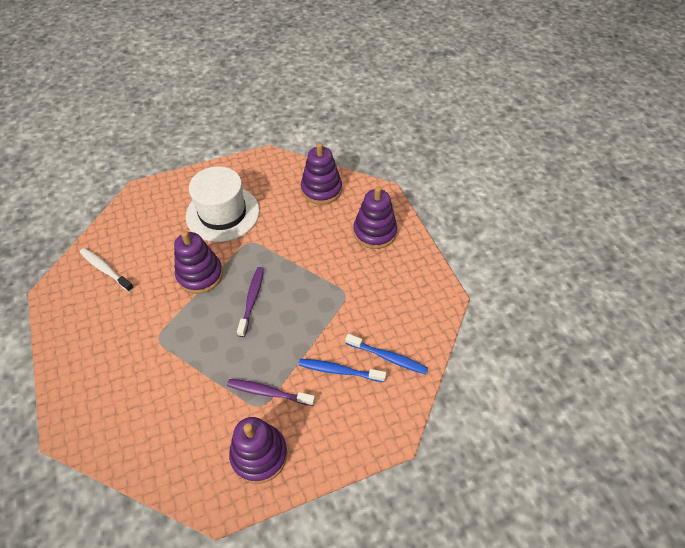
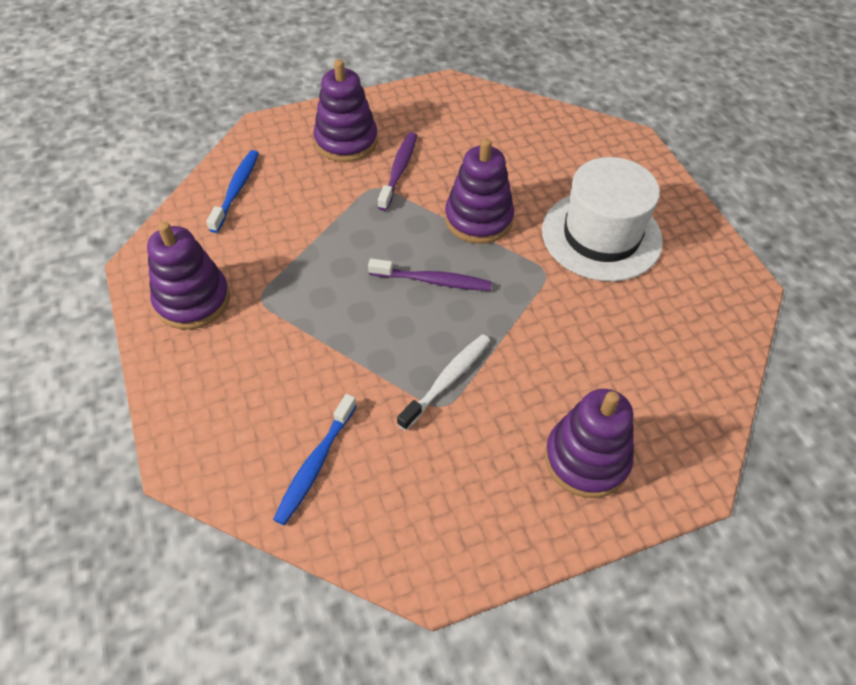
camera: 90 degrees right, 0 degrees up
(105, 269) = (485, 125): white toothbrush -> white toothbrush (447, 380)
(268, 392) = (278, 307): purple toothbrush -> purple toothbrush (399, 170)
(321, 189) = (682, 372): purple stacking toy -> purple stacking toy (346, 141)
(339, 370) = (300, 393): blue toothbrush -> blue toothbrush (236, 190)

